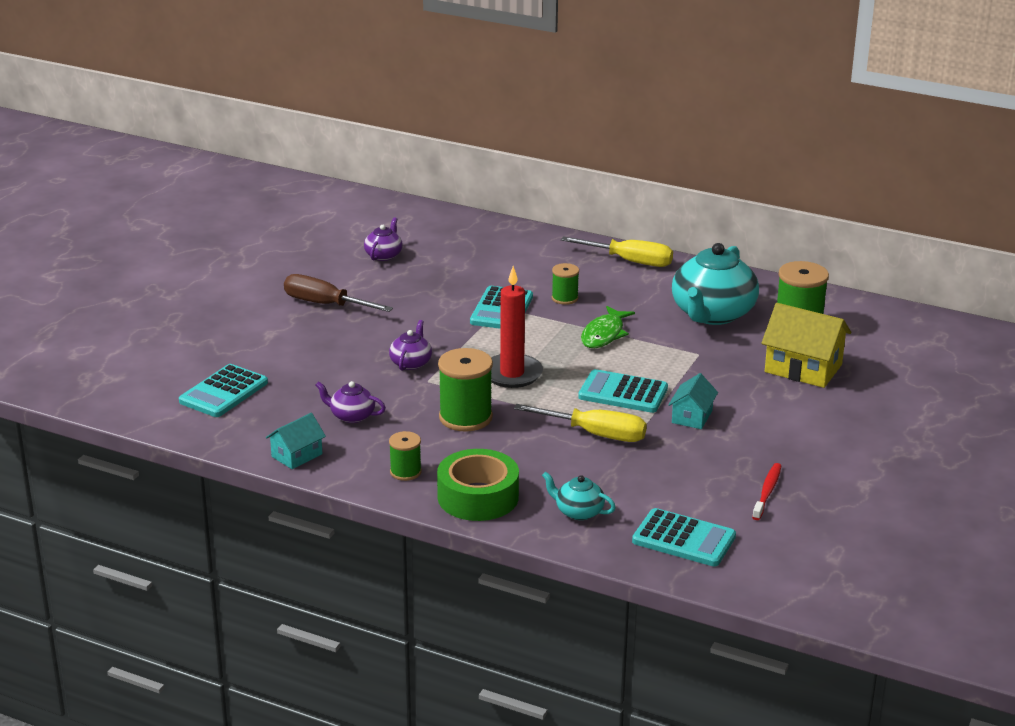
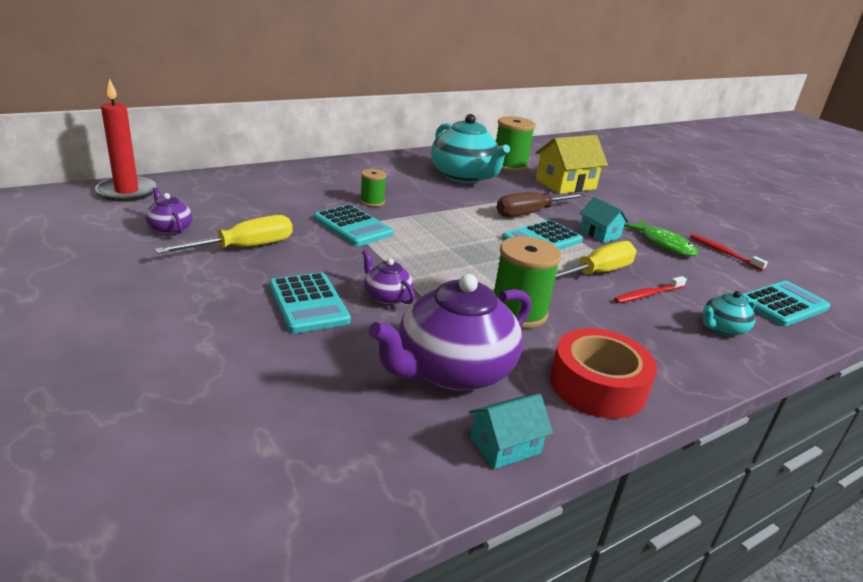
camera: 60 degrees left, 0 degrees up
(223, 392) = (290, 440): turquoise calculator -> turquoise calculator (308, 303)
(297, 455) = (505, 445): turquoise house -> turquoise house turned 75 degrees clockwise
(326, 304) = (205, 290): brown screwdriver -> brown screwdriver (530, 213)
(351, 416) = (452, 370): purple teapot -> purple teapot, size x2.12
(405, 472) = (597, 385): green spool -> red tape
(478, 497) = (672, 365): green tape -> none
(512, 374) = (464, 264): red candle -> red candle (127, 192)
(589, 466) = (647, 295): none -> red toothbrush
(604, 334) = (446, 212): green fish -> green fish (664, 244)
(629, 261) = (354, 167): yellow screwdriver -> yellow screwdriver (244, 247)

